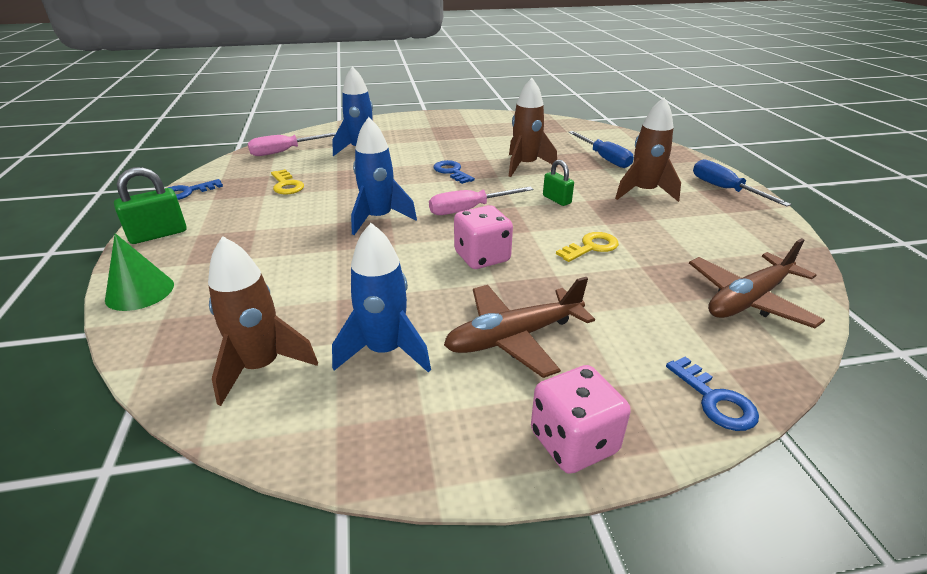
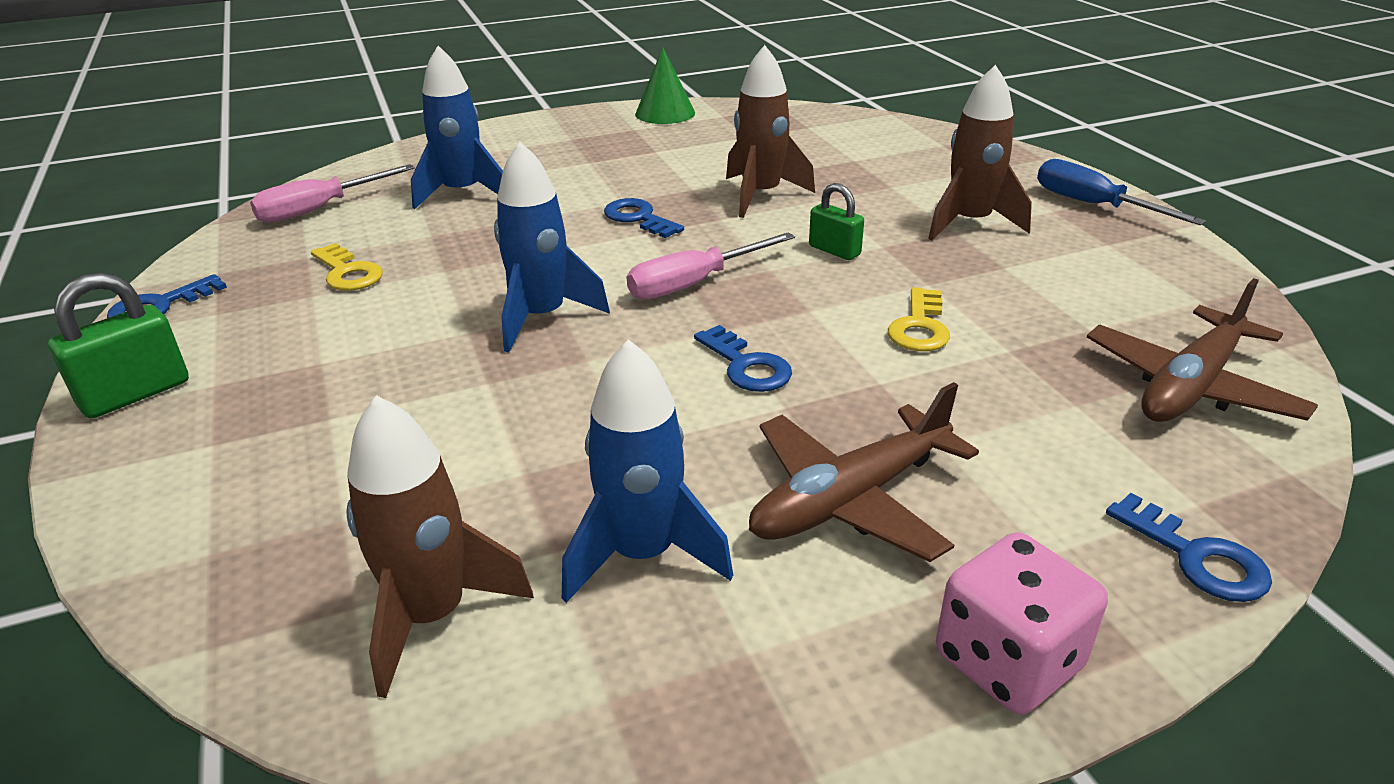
camera: 10 degrees left, 0 degrees up
(140, 291) = (143, 508): green cone -> green cone (665, 113)
(482, 257) = (747, 366): pink dice -> blue key
(591, 247) = (920, 327): yellow key -> yellow key turned 150 degrees clockwise
(604, 158) = (886, 170): blue screwdriver -> none

